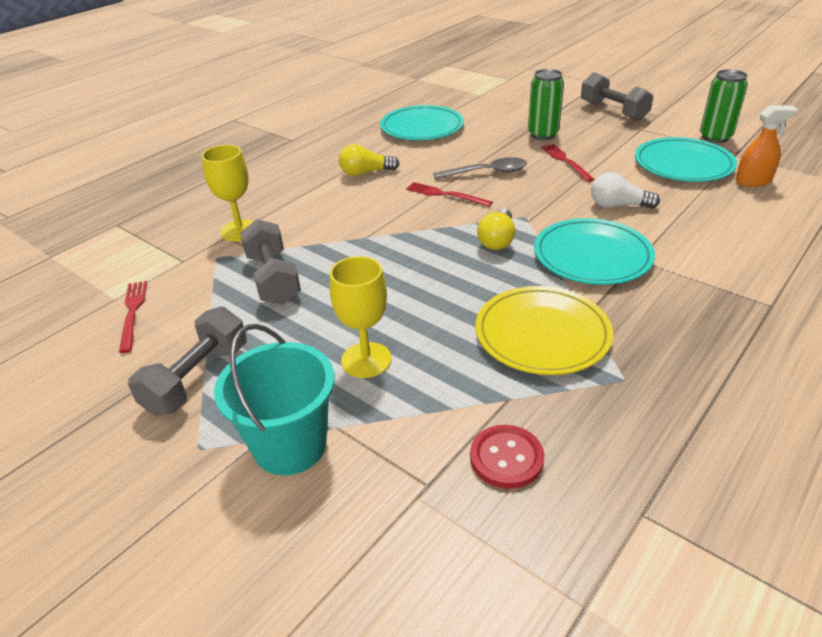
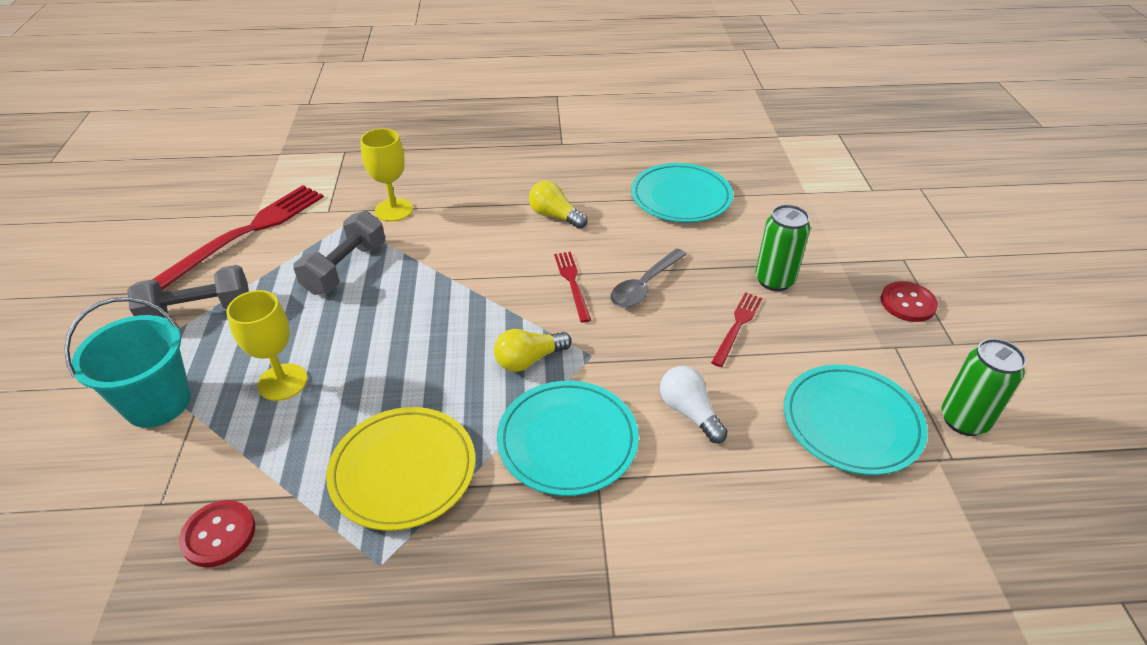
camera: 45 degrees right, 5 degrees up
(133, 313) = (247, 232): red fork -> red fork, size x1.94
(486, 173) = (644, 286): grey spoon -> grey spoon turned 90 degrees clockwise
(613, 111) = (908, 303): grey dumbbell -> red button
(753, 181) = (890, 505): orange spray bottle -> none

